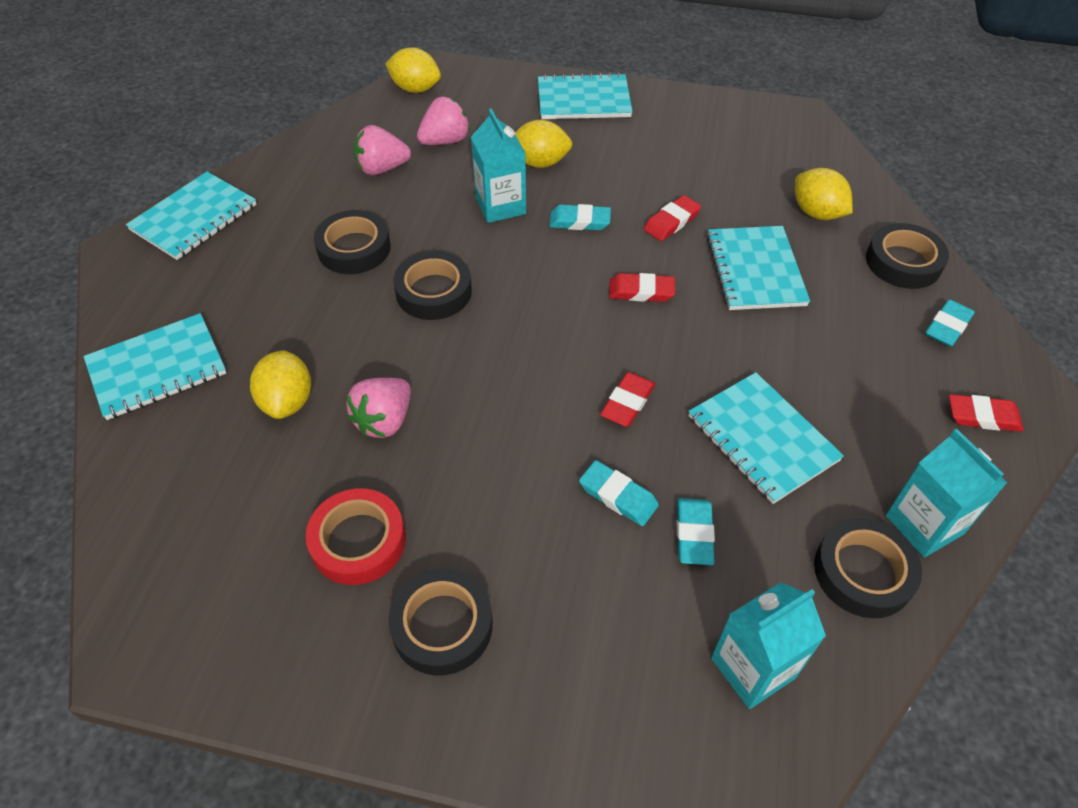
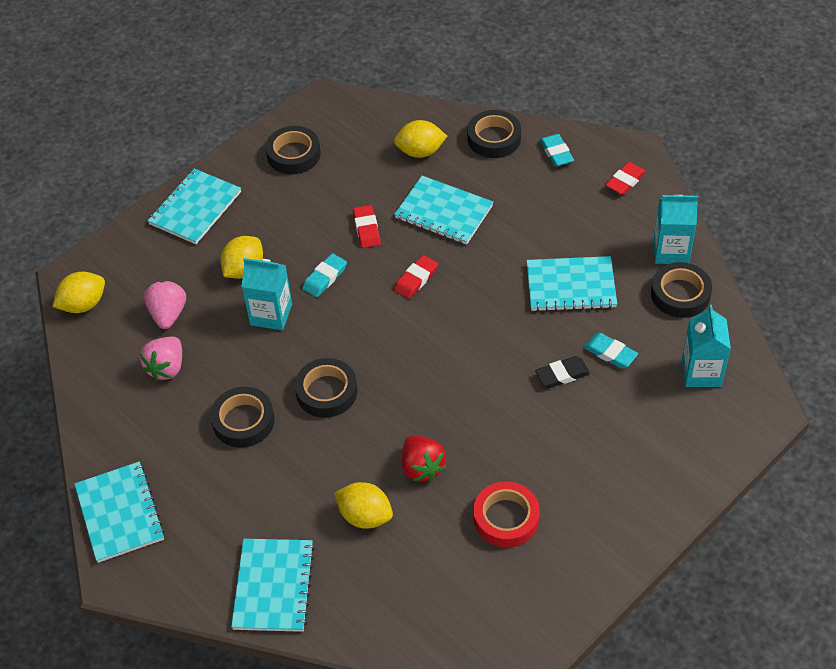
camera: 55 degrees left, 0 degrees up
(384, 421) = (422, 467): pink strawberry -> red strawberry
(442, 625) = (590, 499): black tape -> black tape (293, 154)
(618, 496) = (562, 374): turquoise eraser -> black eraser
(627, 402) = (499, 334): red eraser -> none

